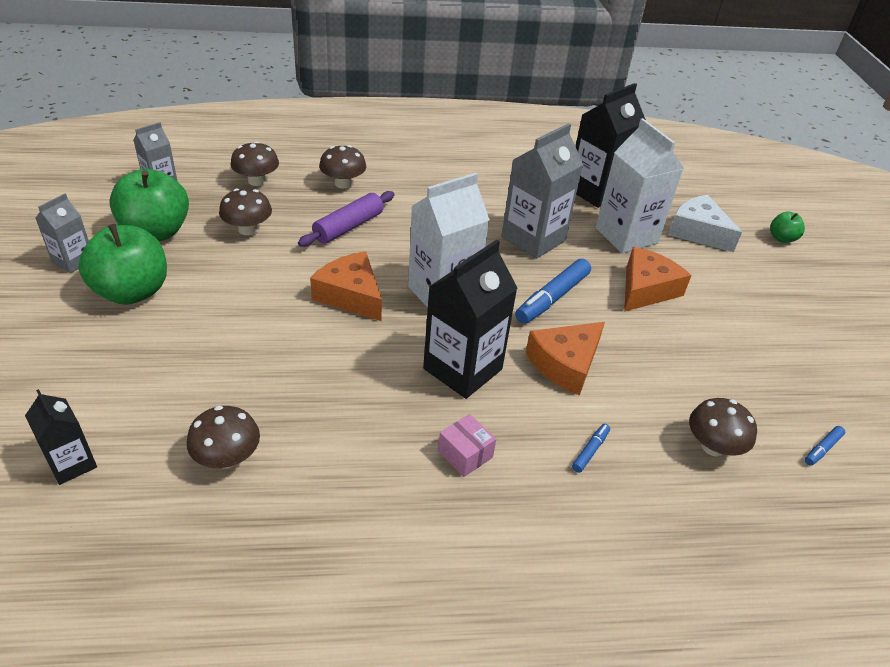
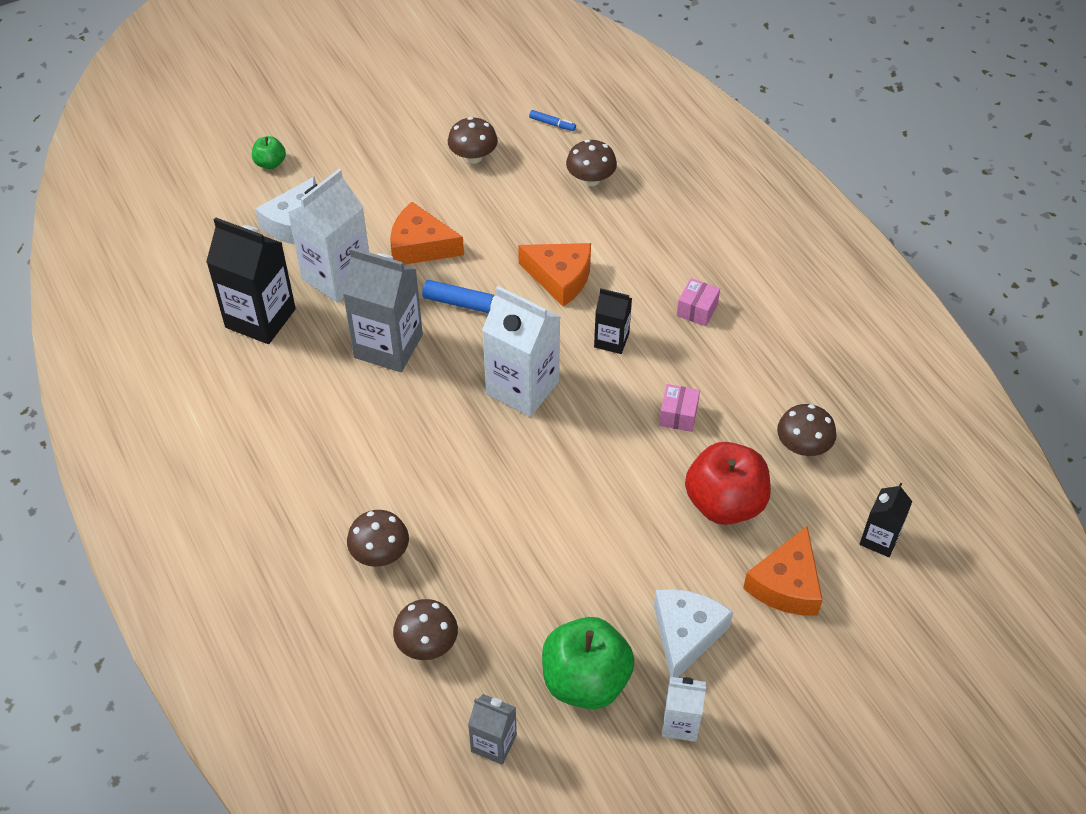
camera: 110 degrees left, 10 degrees up
(73, 261) = (680, 723): grey carton -> white carton
(132, 292) = (686, 634): green apple -> white cheese
(220, 367) = (725, 503): none -> red apple
(248, 229) = (526, 596): brown mushroom -> brown mushroom (473, 157)
(340, 378) = (678, 415): none -> pink box
(348, 227) = (464, 507): purple rolling pin -> none
(351, 295) = (572, 455): orange cheese -> orange cheese (786, 584)
(462, 369) = (611, 340): black carton -> black carton, size x0.55
(590, 451) = (643, 243): blue marker -> none

